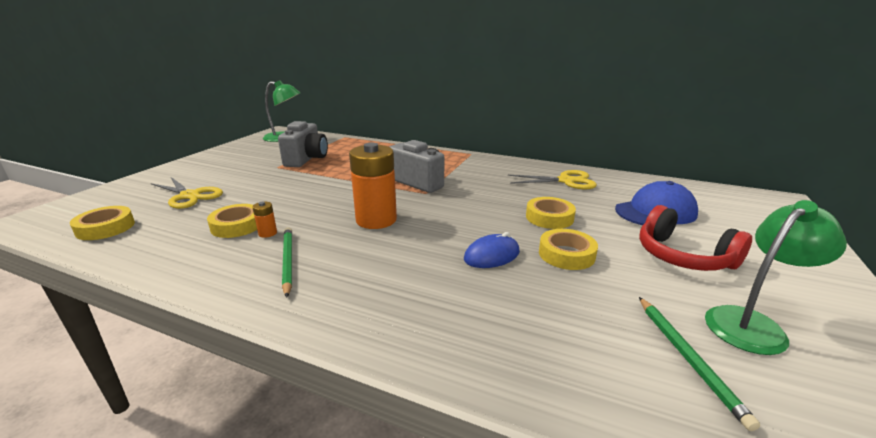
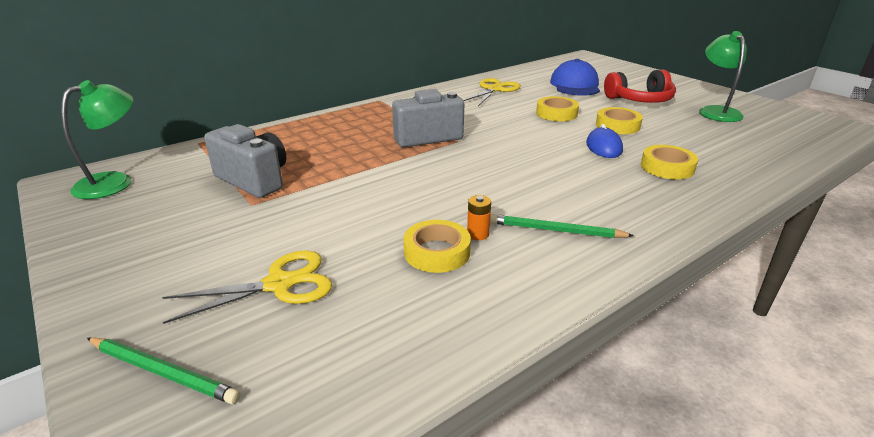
camera: 60 degrees left, 5 degrees up
(105, 228) = (328, 372): yellow tape -> yellow tape (667, 167)
(376, 220) = (498, 174): orange battery -> none
(688, 358) = (741, 134): green pencil -> green pencil (163, 372)

